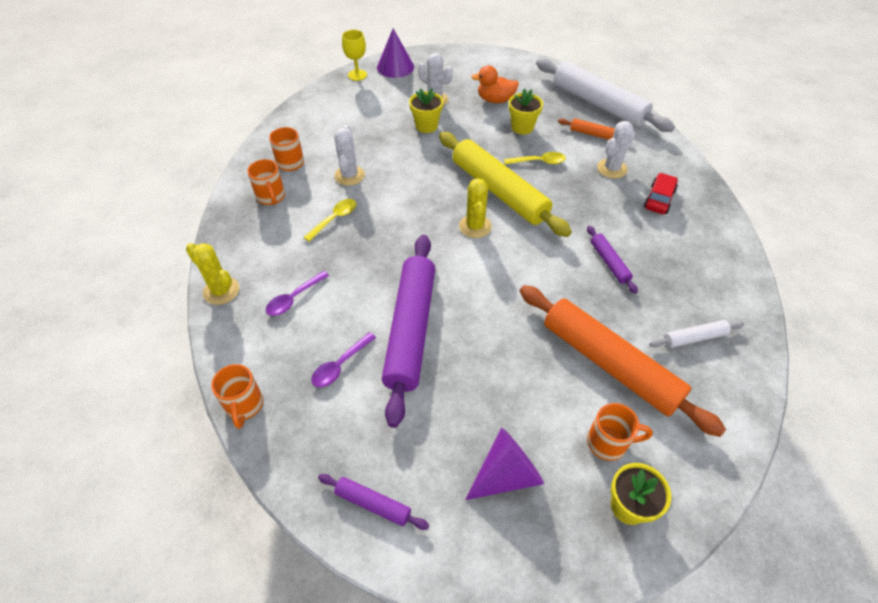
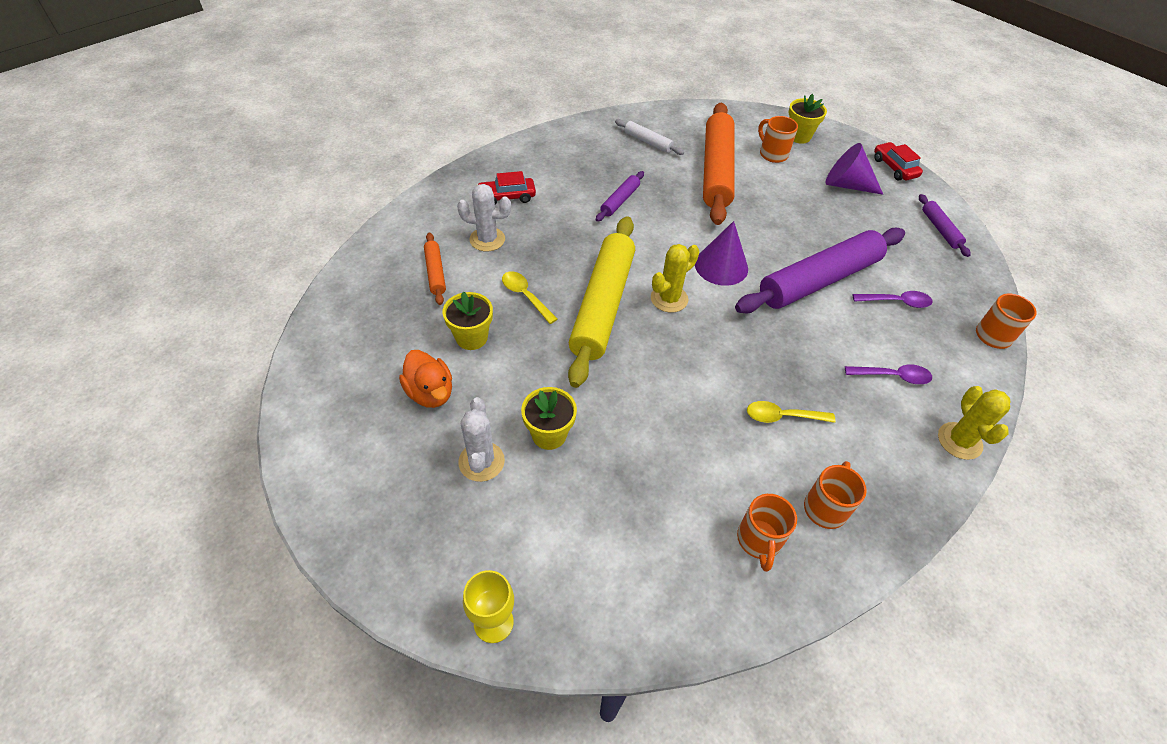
camera: 130 degrees left, 0 degrees up
(349, 175) = (712, 452): white cactus -> none
(395, 67) = (428, 578): purple cone -> purple cone (721, 266)
(498, 569) = (894, 168): none -> red car
(598, 104) = (364, 291): white rolling pin -> none

